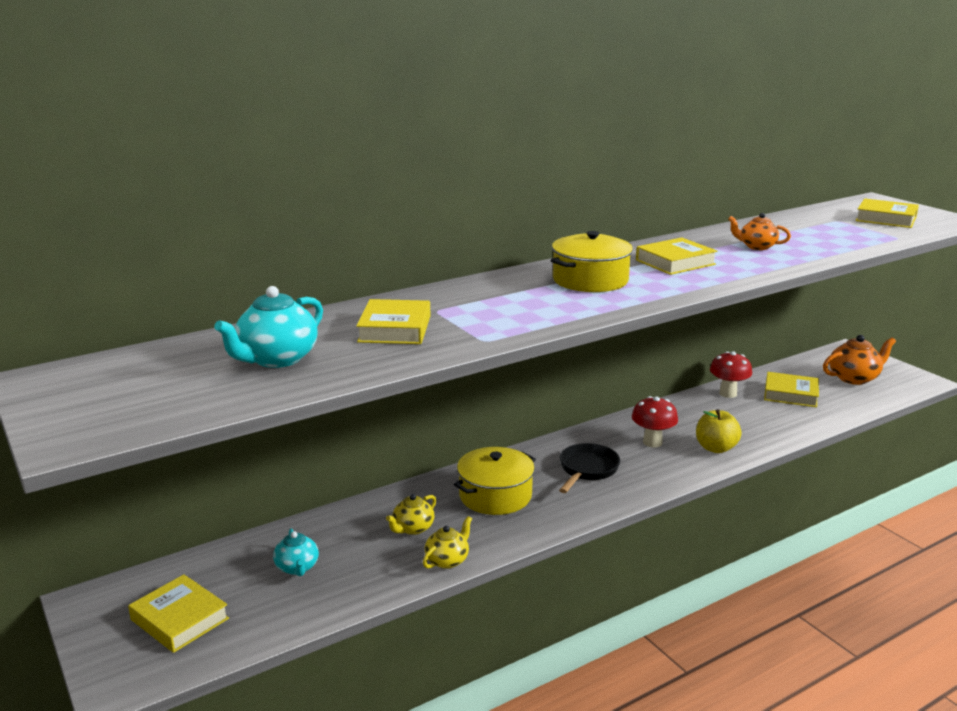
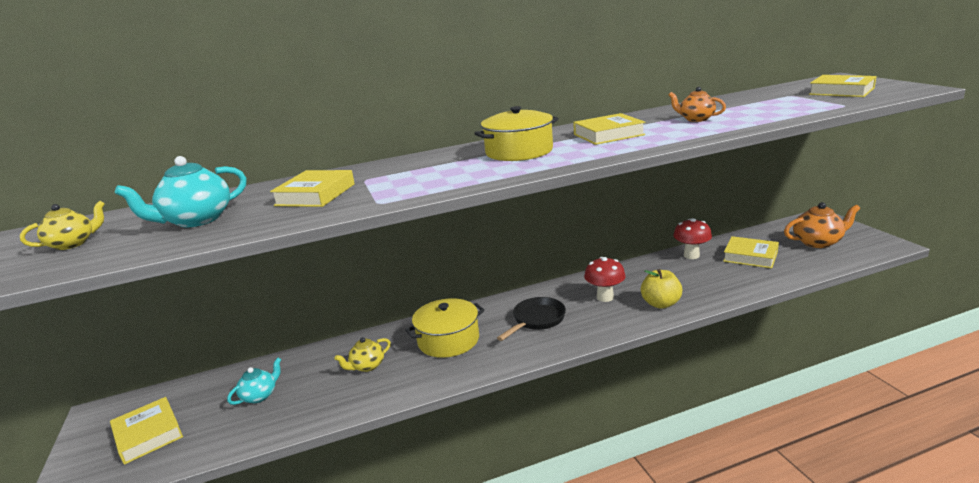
camera: 15 degrees right, 0 degrees up
(297, 568) = (260, 395): turquoise teapot -> turquoise teapot turned 135 degrees counterclockwise
(447, 560) = (379, 396): yellow teapot -> yellow teapot (73, 244)

